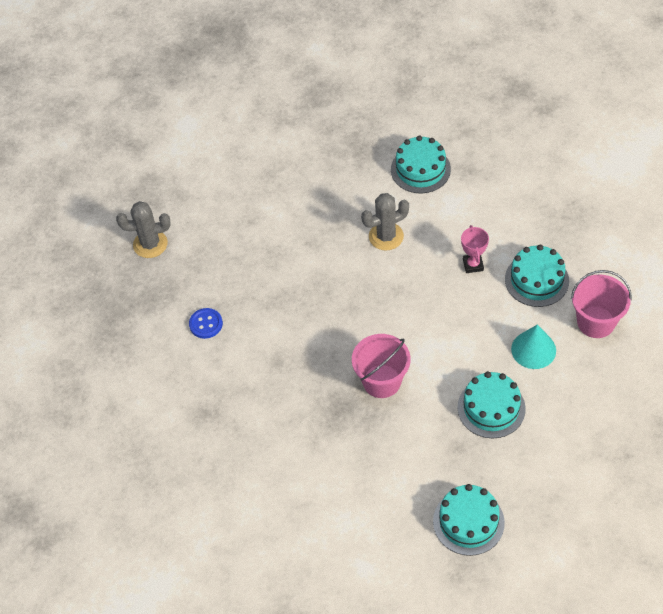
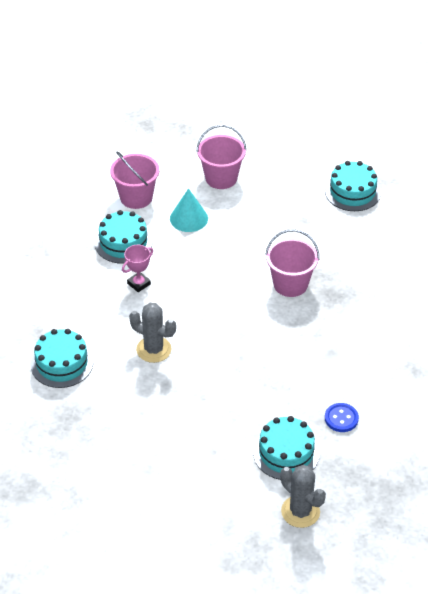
camera: 130 degrees left, 10 degrees down
(491, 408) = (257, 218): turquoise cake -> turquoise cake (286, 453)
(575, 411) = (221, 178): none -> pink bucket

